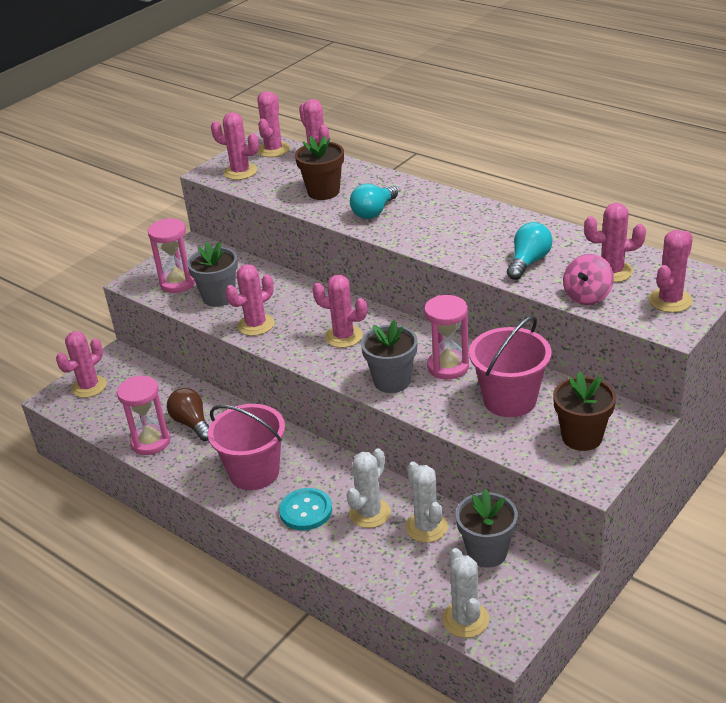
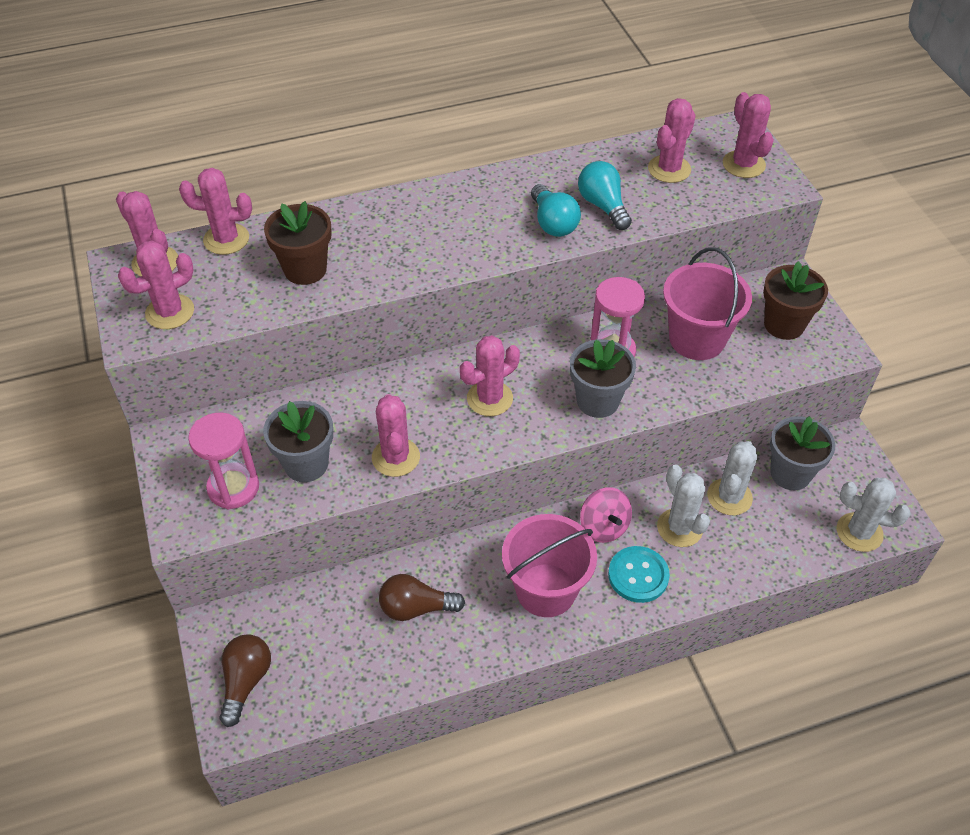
camera: 60 degrees left, 15 degrees up
(89, 386) = (246, 681): pink cactus -> brown light bulb
(151, 442) = (412, 662): pink hourglass -> none
(374, 212) = (394, 254): turquoise light bulb -> turquoise light bulb (553, 223)
(426, 527) = (729, 497): white cactus -> white cactus turned 75 degrees counterclockwise
(587, 296) = (692, 203): pink spinning top -> pink spinning top (604, 526)

